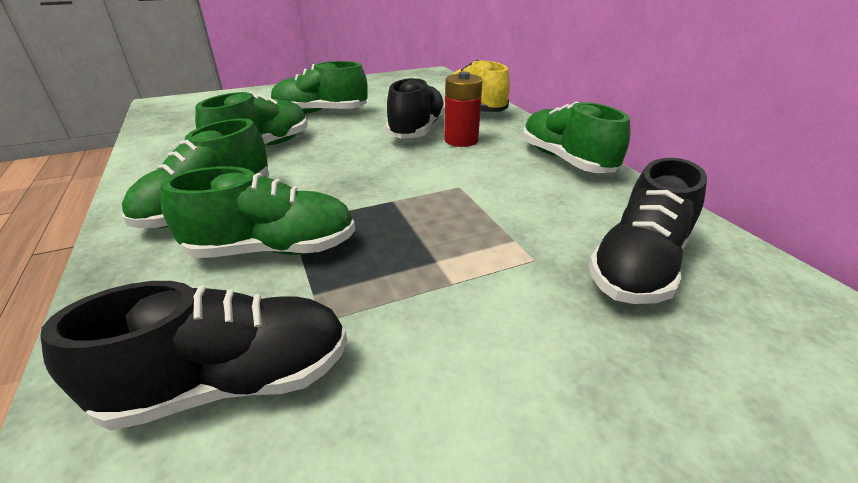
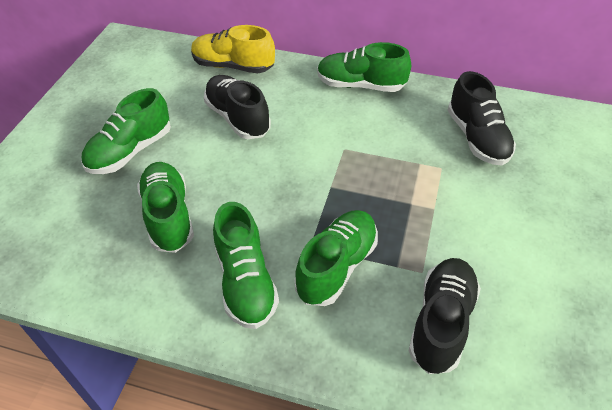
camera: 50 degrees left, 15 degrees up
(461, 140) = (281, 108): red battery -> none

